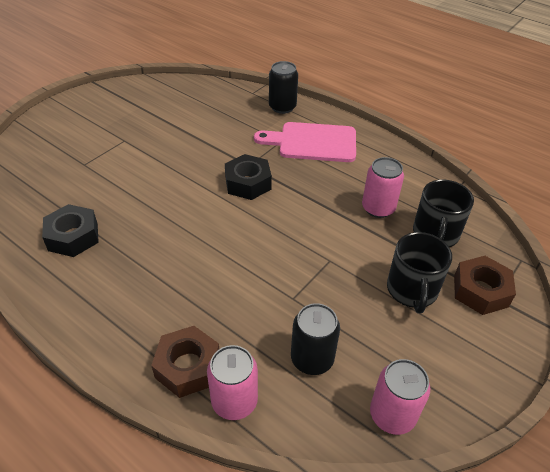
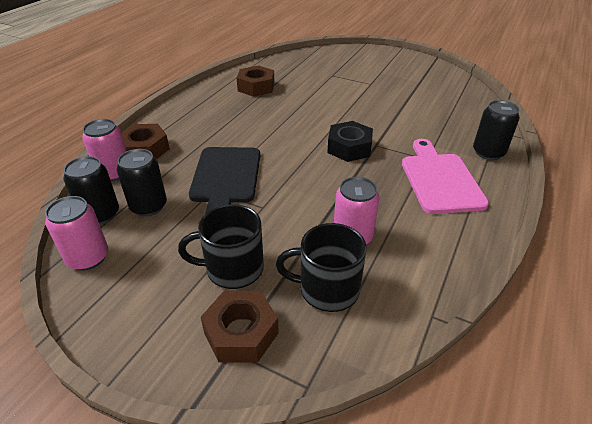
camera: 80 degrees right, 5 degrees down
(73, 236) = (256, 87): black nut -> brown nut
(275, 285) = (225, 178): none -> black cutting board
(319, 409) = (100, 214): none -> black can

